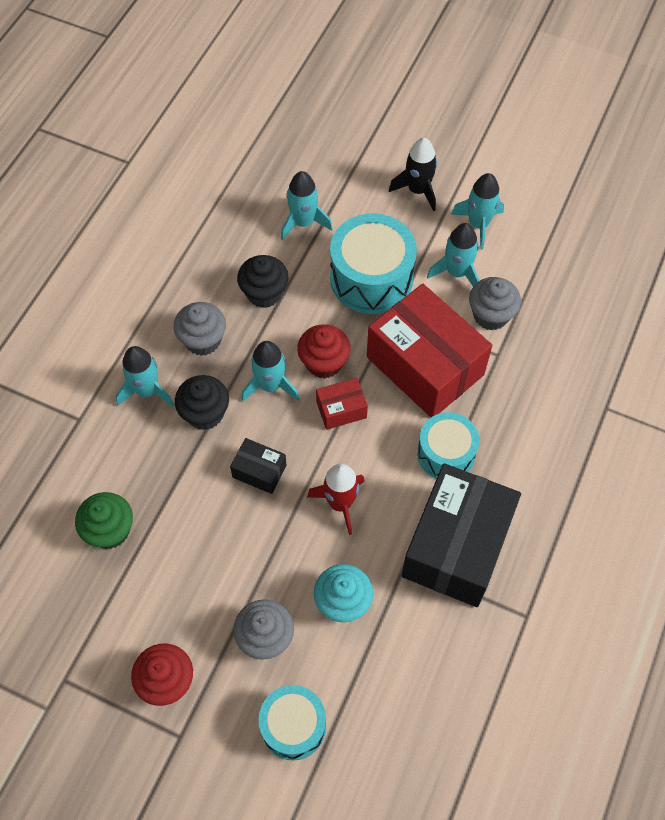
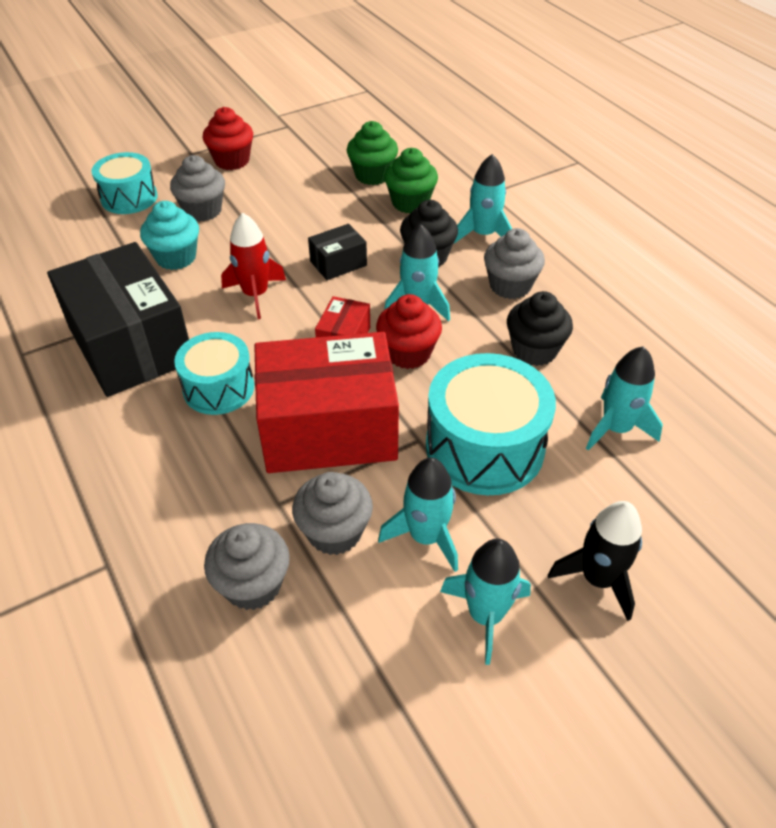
camera: 125 degrees right, 15 degrees down
(136, 471) = (410, 203): none -> green cupcake
(552, 331) = (253, 585): none -> grey cupcake

